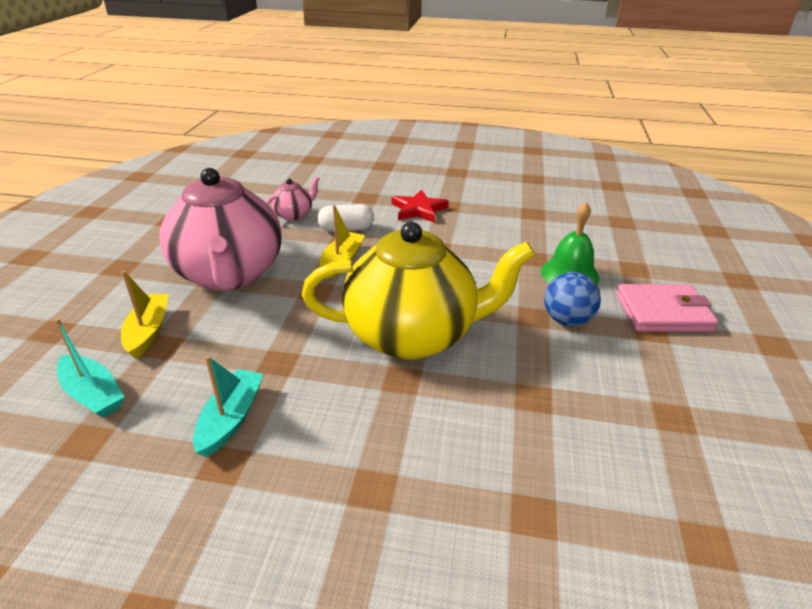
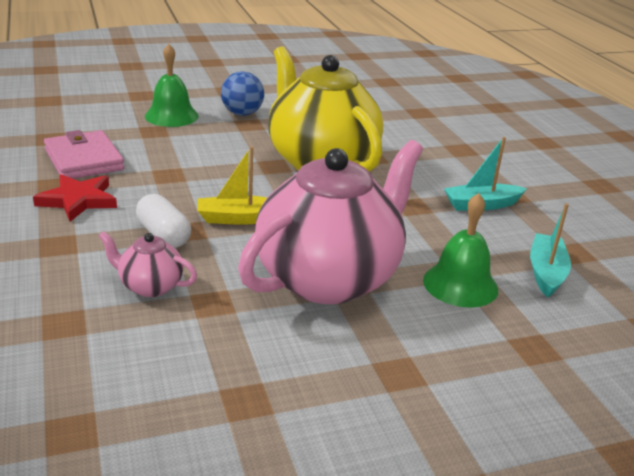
camera: 120 degrees left, 5 degrees down
(148, 331) = (460, 284): yellow boat -> green bell
(662, 312) = (201, 87): pink wallet -> pink wallet (84, 160)

